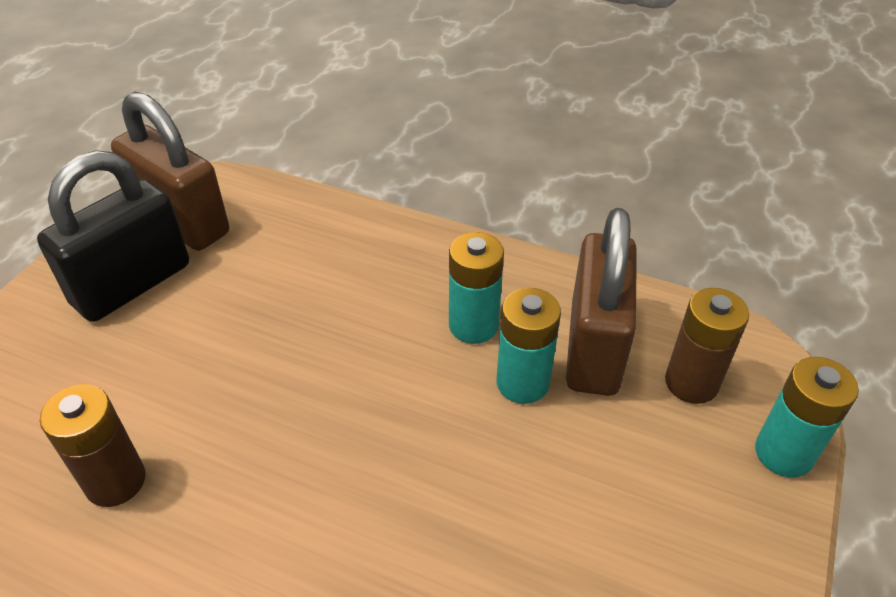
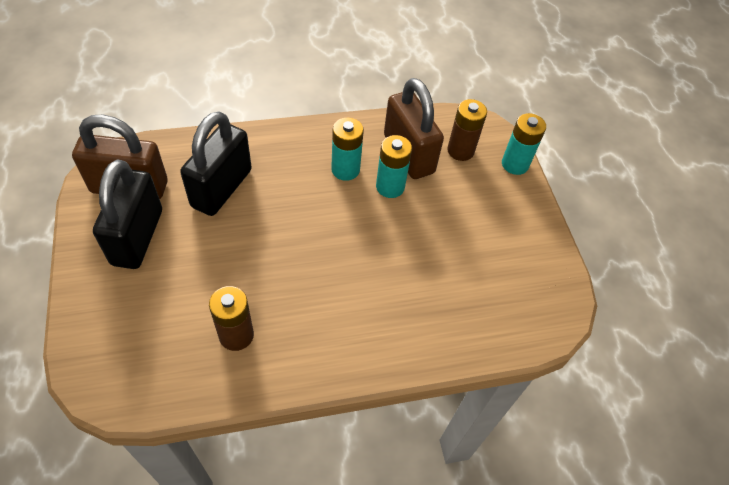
camera: 40 degrees left, 10 degrees up
(284, 272) = (222, 188): none -> black padlock

